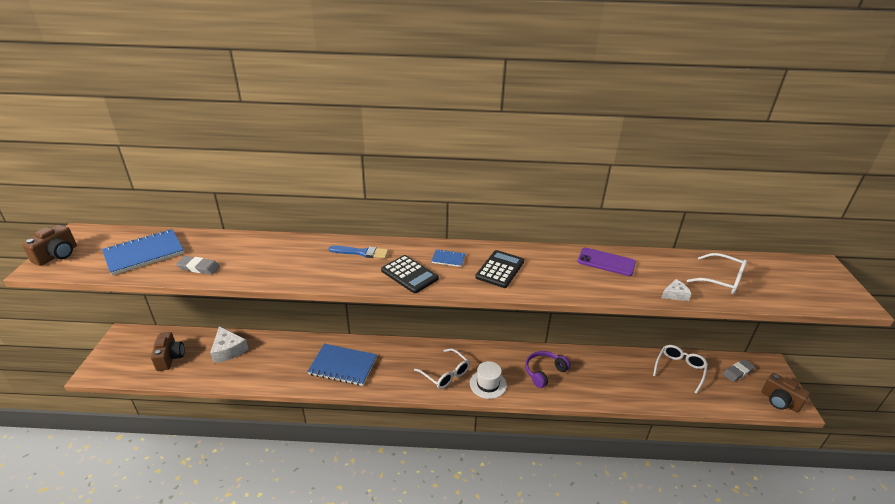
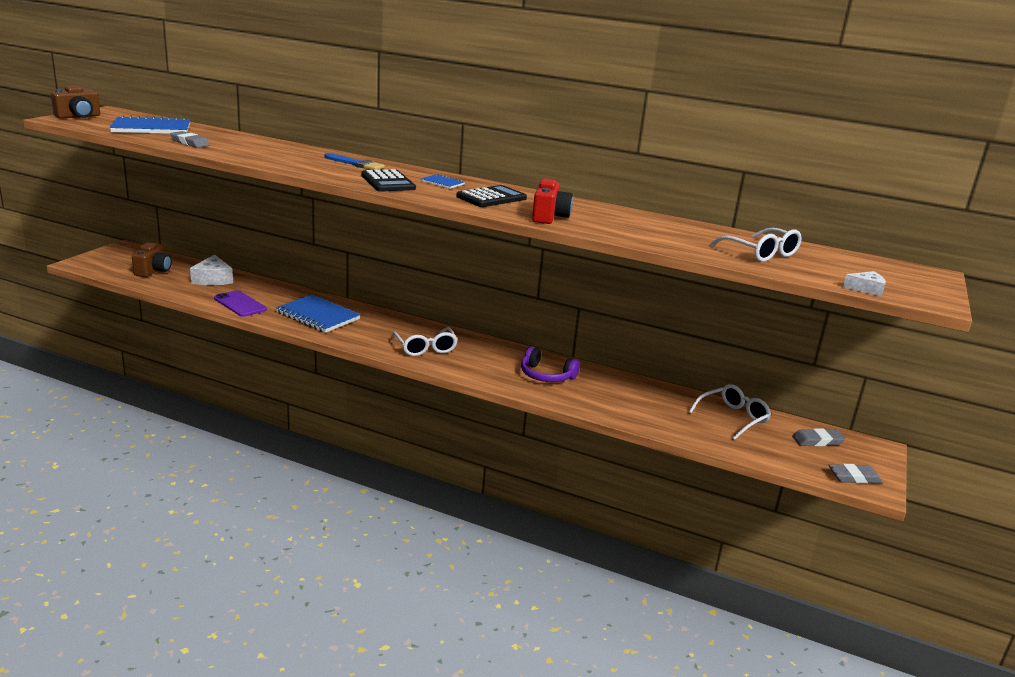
camera: 20 degrees right, 10 degrees down
(488, 384) = (467, 366): white hat -> none
(544, 372) = (546, 375): purple headphones -> purple headphones turned 135 degrees counterclockwise
(561, 284) = (549, 217): none -> red camera
(606, 262) = (626, 217): purple phone -> purple phone (240, 304)
(675, 294) = (681, 248): white cheese -> white cheese (866, 289)
(779, 401) = (854, 477): brown camera -> grey eraser

